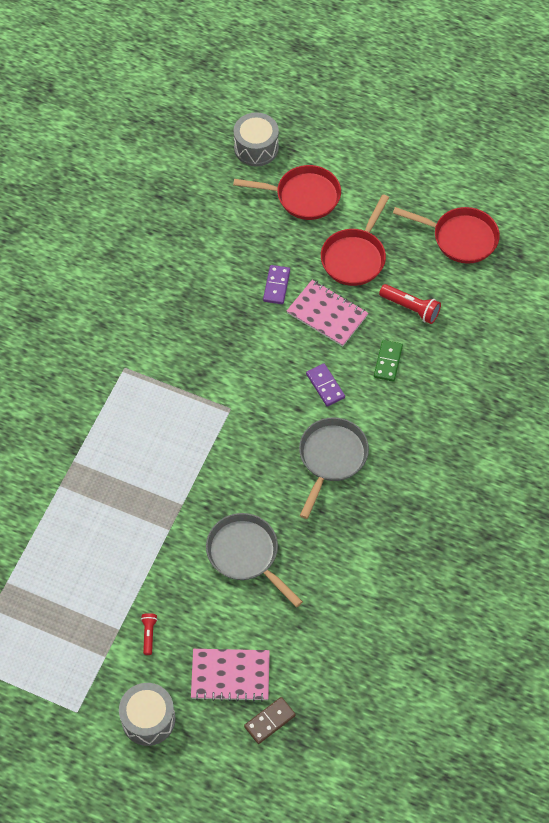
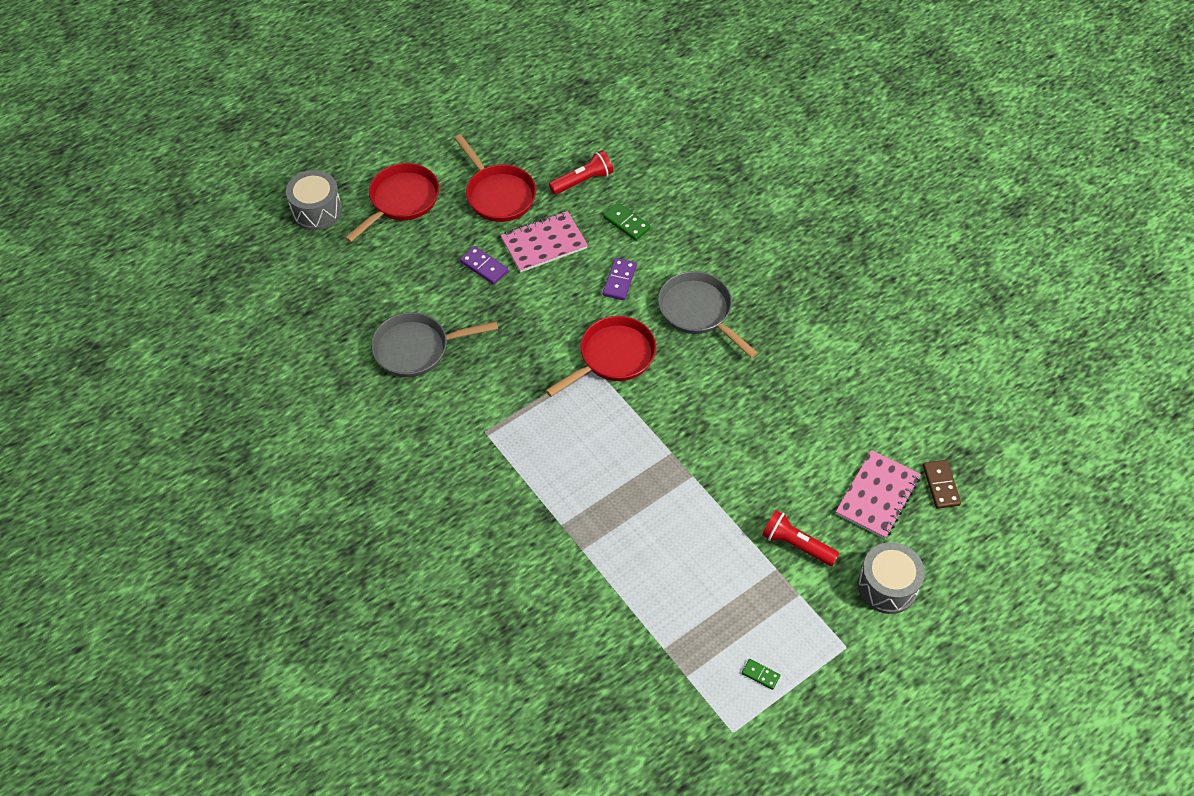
camera: 60 degrees left, 5 degrees down
(20, 660) = (760, 675): none -> green domino
(149, 634) = (796, 545): red flashlight -> red flashlight, size x1.69
(246, 554) = (758, 425): grey pan -> grey pan (416, 349)
(325, 386) = (619, 280): purple domino -> purple domino turned 75 degrees counterclockwise
(460, 238) = (536, 112): red pan -> red pan (613, 357)

